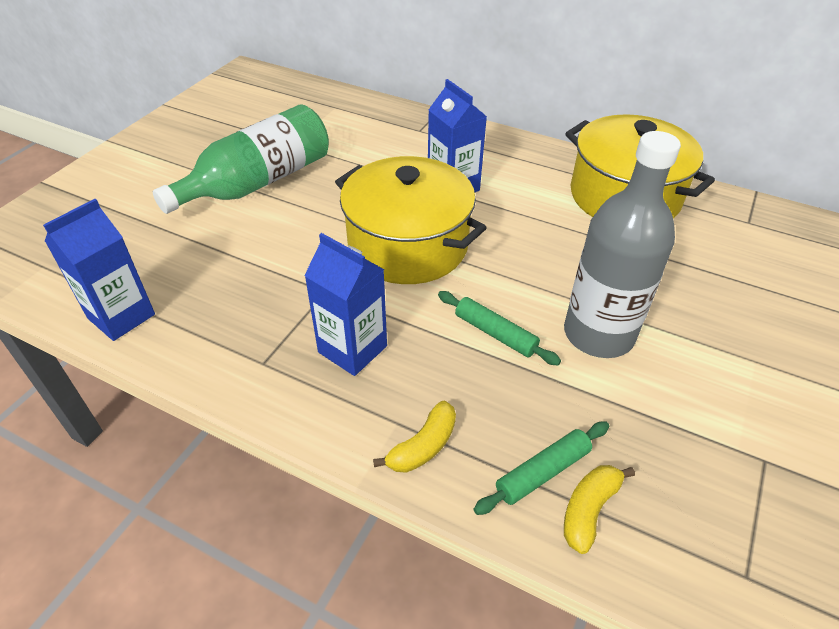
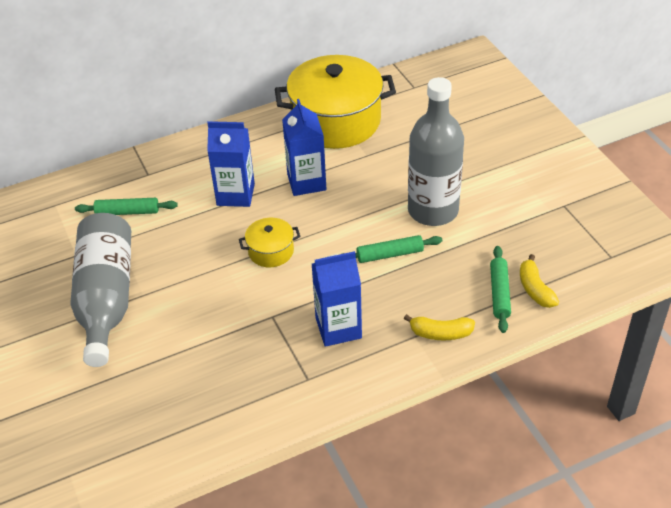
camera: 50 degrees left, 0 degrees up
(121, 316) = (184, 442): blue carton -> blue carton (306, 182)
(258, 182) = (106, 299): green bottle -> grey bottle
(366, 142) = (127, 212): none -> green rolling pin
(408, 245) = (271, 251): yellow pot -> yellow pot, size x0.45
(423, 446) = (440, 333): yellow banana -> yellow banana turned 105 degrees clockwise

